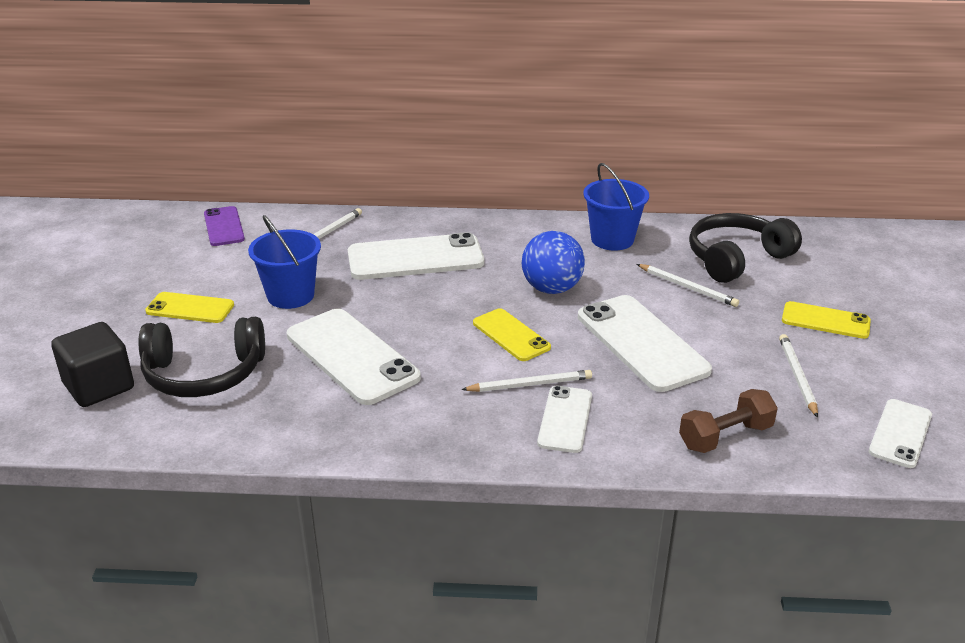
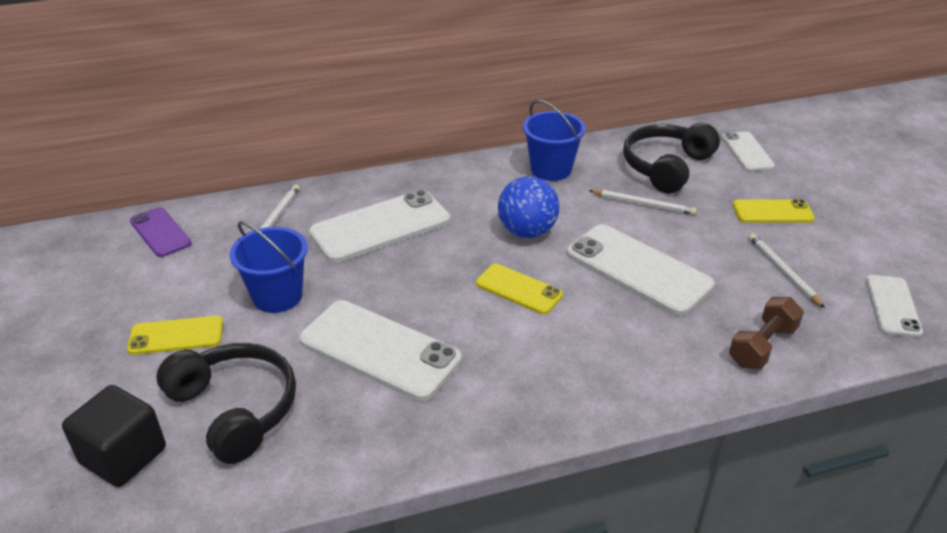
camera: 20 degrees left, 5 degrees up
(204, 374) = (235, 409): black headphones -> black headphones turned 105 degrees counterclockwise
(530, 384) = (566, 337): white pencil -> none
(565, 419) = (619, 366): white phone -> white phone (747, 152)

